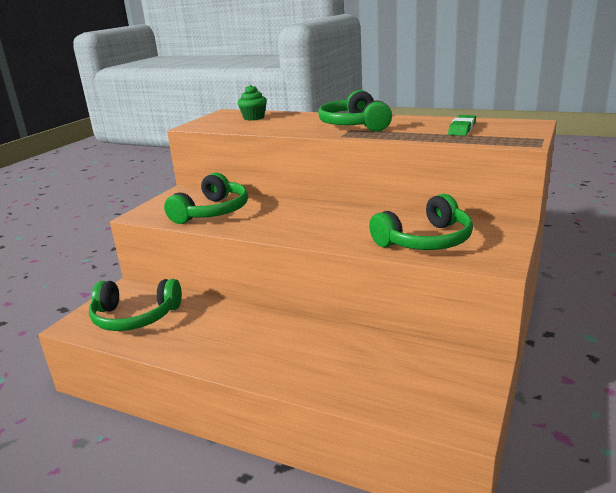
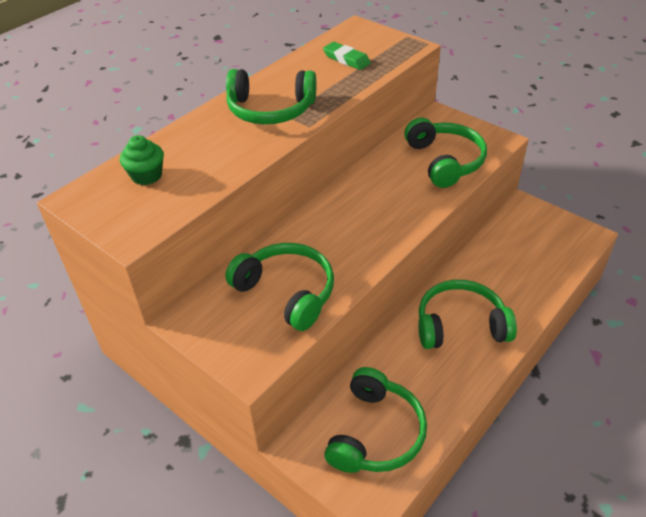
camera: 75 degrees left, 20 degrees up
(261, 341) = (460, 325): none -> green headphones

